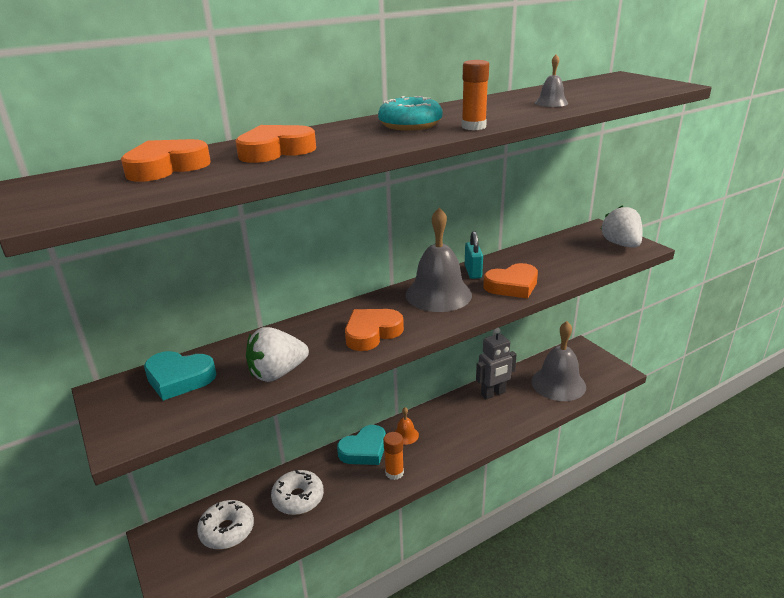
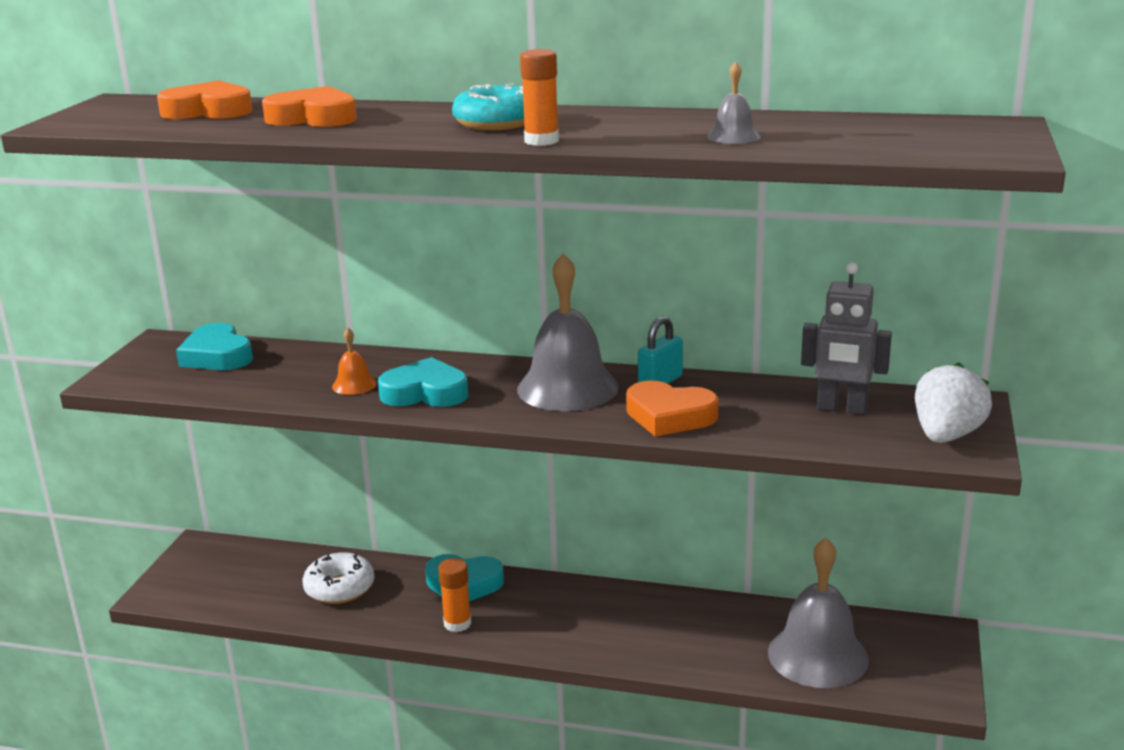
camera: 45 degrees right, 5 degrees down
(227, 530) = (249, 576): white donut -> none
(277, 373) = (286, 387): white strawberry -> none
(372, 333) = (425, 393): orange heart -> turquoise heart
(405, 435) = (528, 596): orange bell -> orange bell (354, 385)
(493, 393) = (705, 615): grey robot -> grey robot (841, 408)

